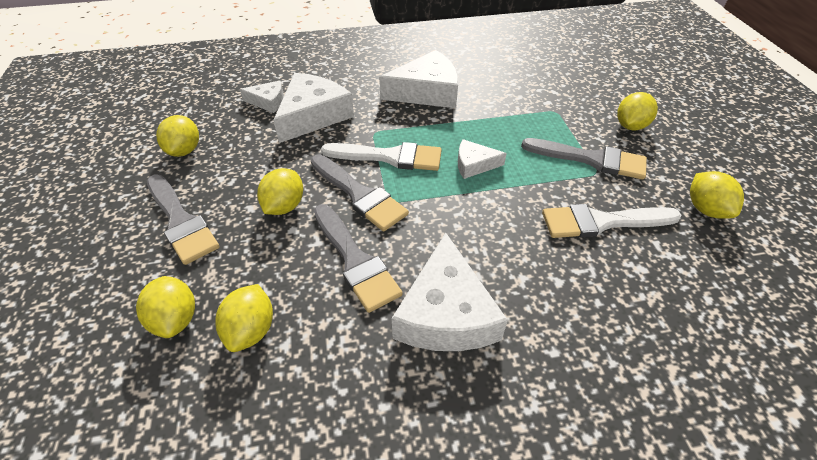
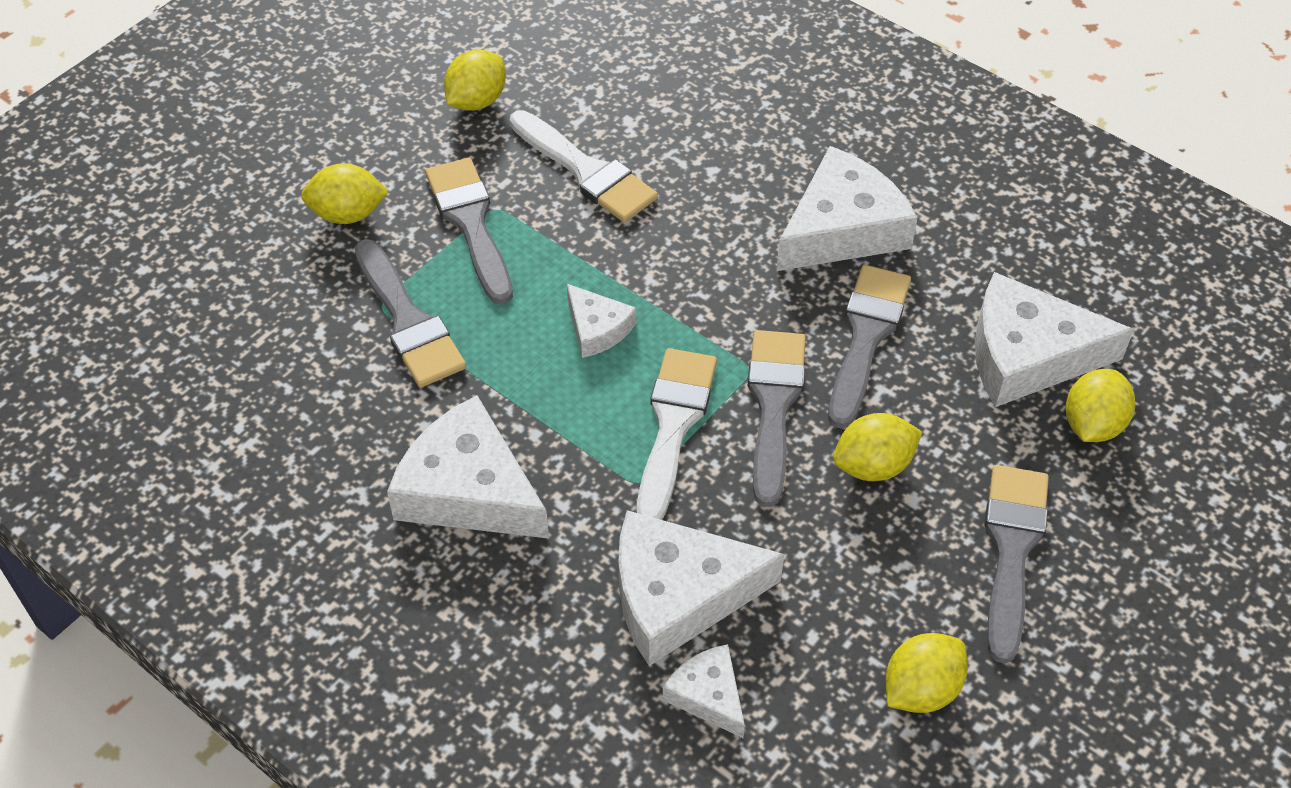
camera: 130 degrees left, 5 degrees up
(251, 330) = (1028, 355): yellow lemon -> white cheese
(389, 157) = (673, 426): white brush -> white brush turned 45 degrees clockwise
(537, 114) = (408, 321): none -> grey brush

